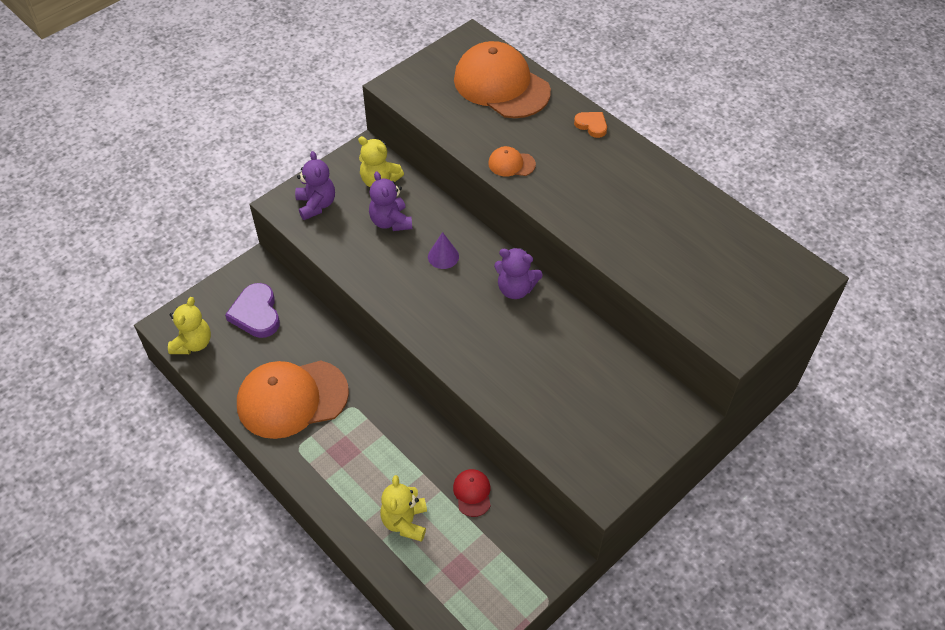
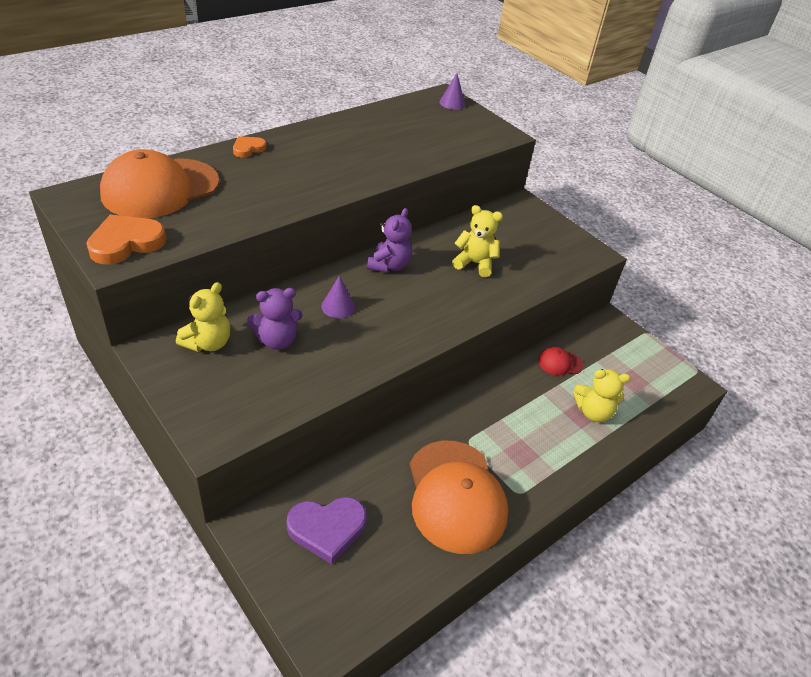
camera: 90 degrees left, 10 degrees down
(193, 343) = (363, 607): yellow teddy bear -> yellow teddy bear (475, 263)
(316, 205) = (226, 404): purple teddy bear -> none
(419, 85) = (126, 243): none -> orange heart
(511, 164) = (282, 200): orange cap -> none
(790, 285) = (452, 103): none -> purple cone

